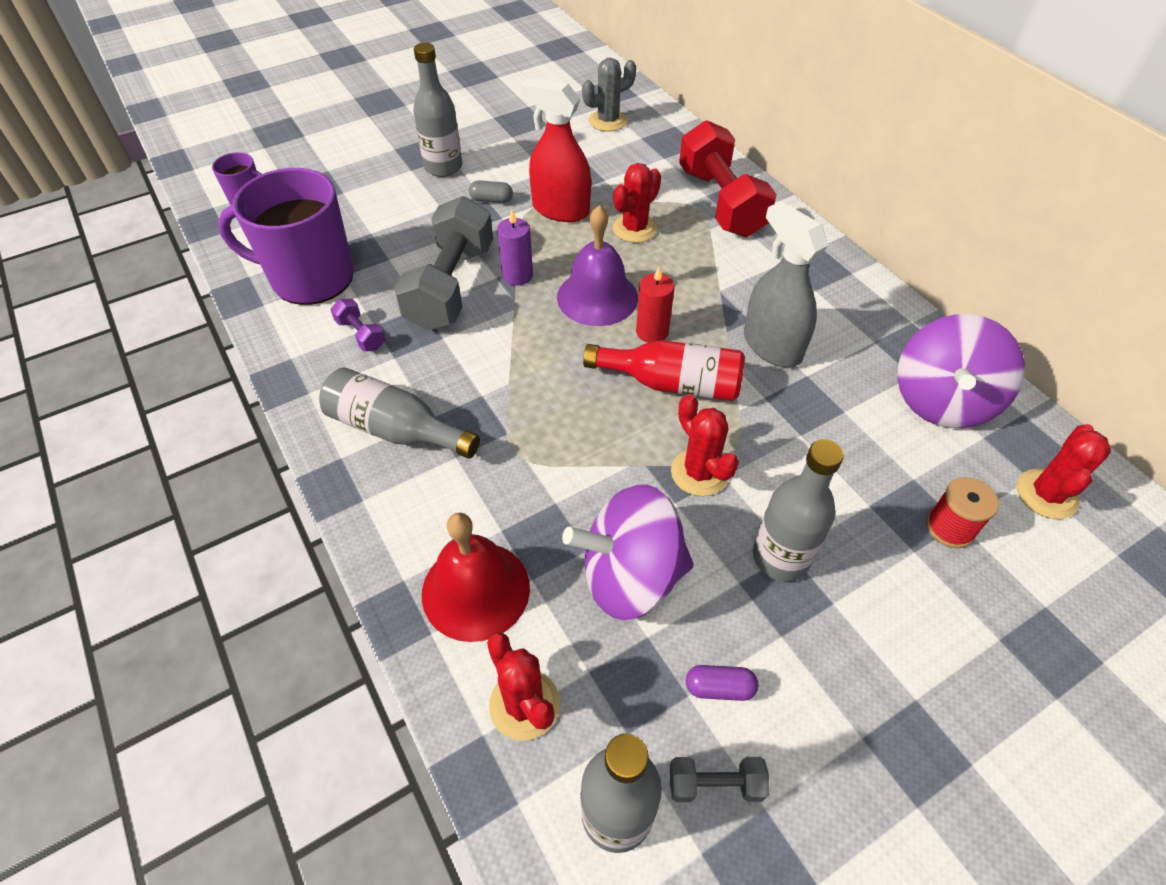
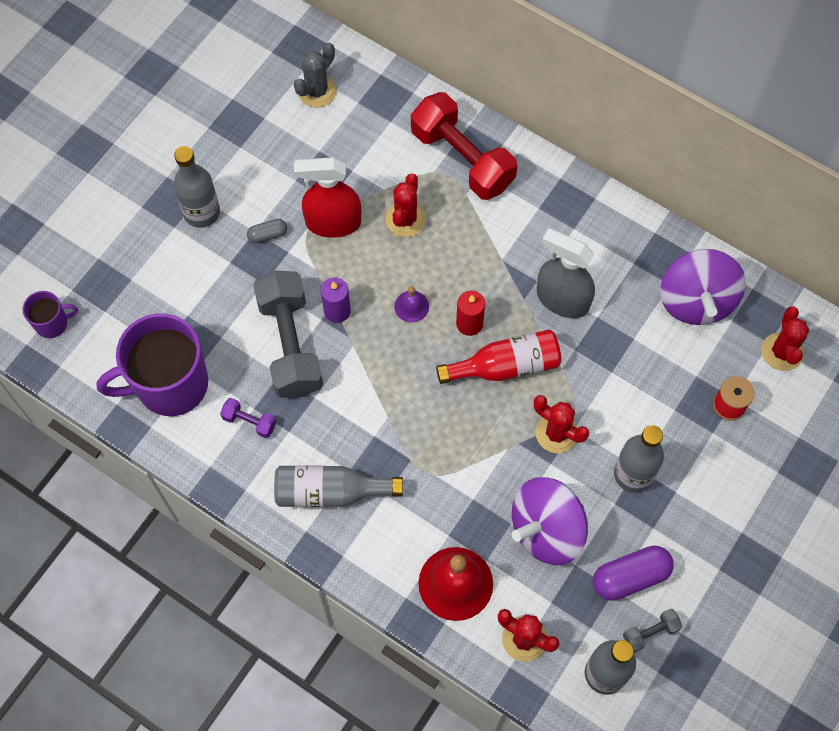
camera: 25 degrees left, 15 degrees up
(597, 297) = (411, 306): purple bell -> purple bell, size x0.50
(719, 688) = (630, 577): purple capsule -> purple capsule, size x1.85

